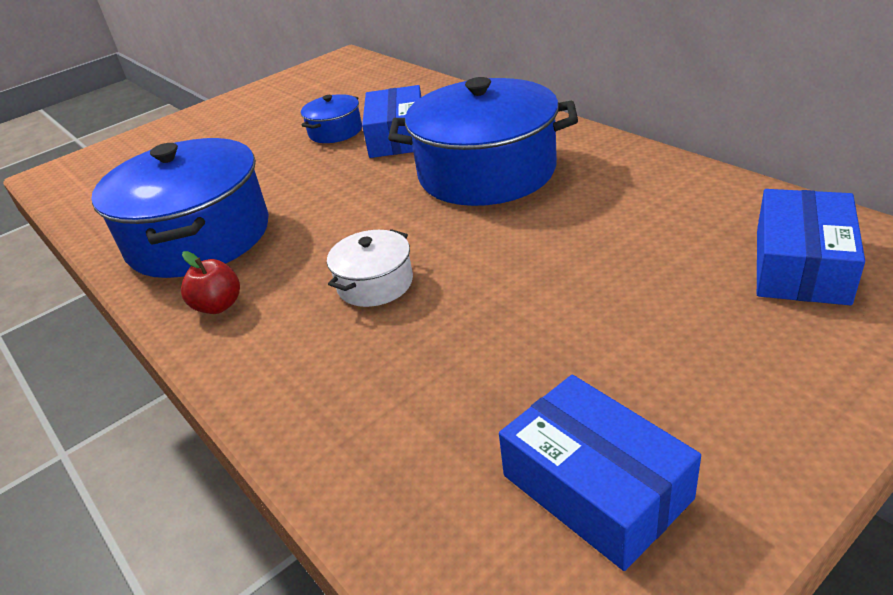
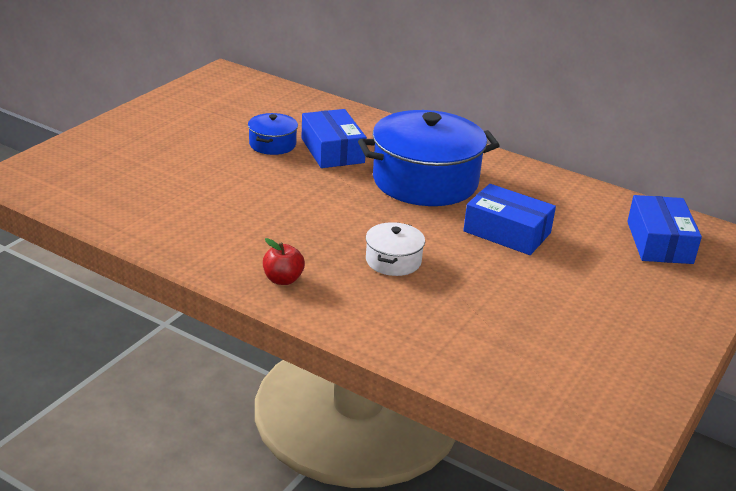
camera: 25 degrees left, 5 degrees down
(199, 237) = (221, 231): blue pot -> none
(596, 487) = (597, 360): blue box -> blue box (507, 232)

